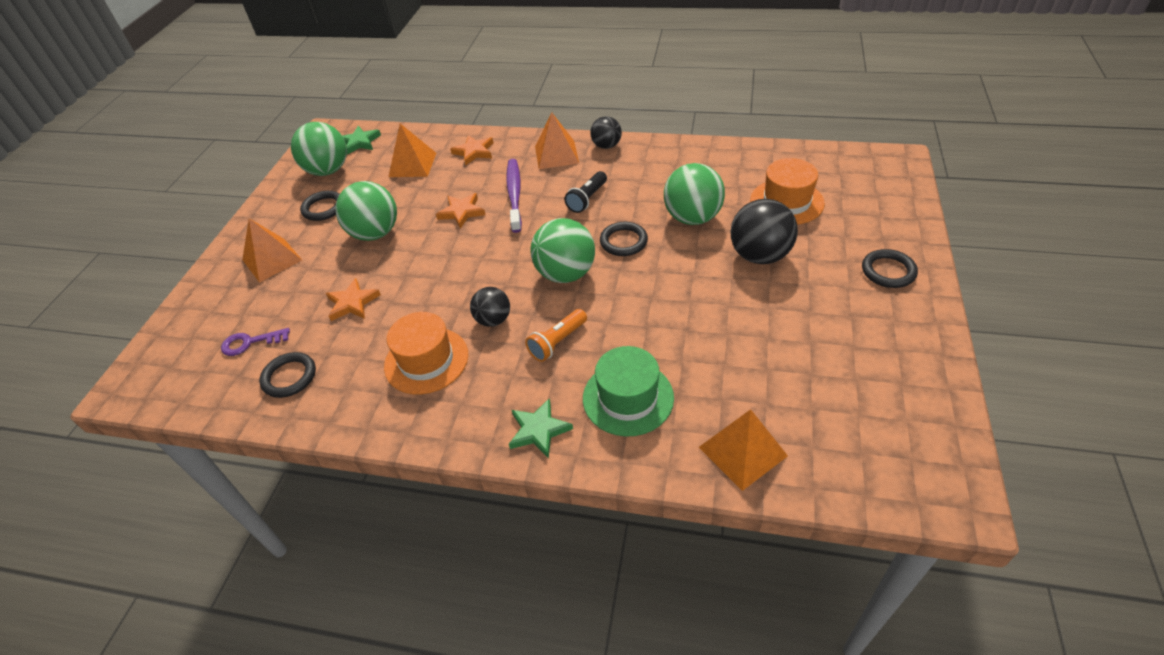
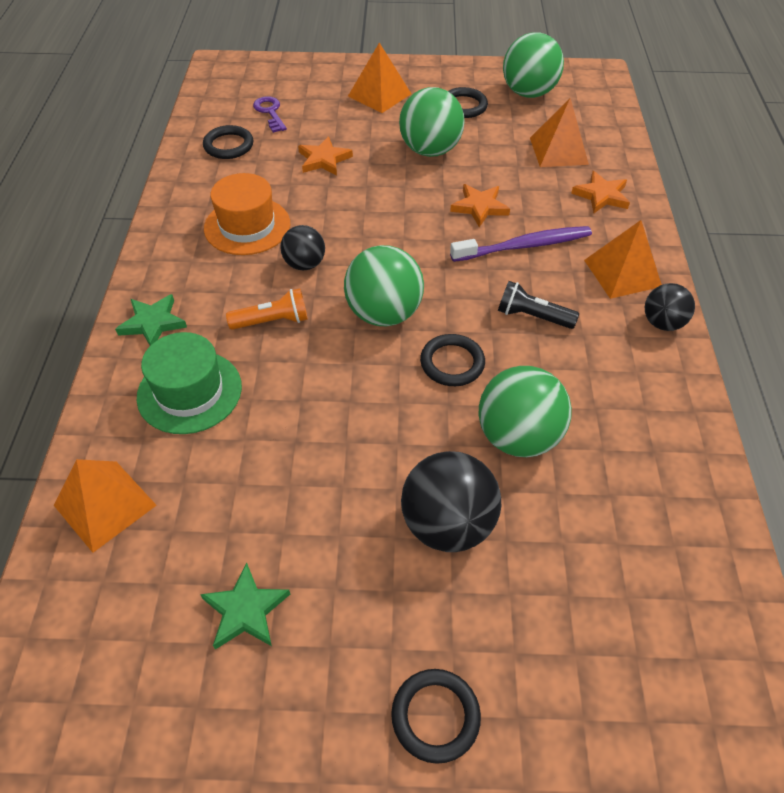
camera: 75 degrees right, 5 degrees up
(360, 142) = (588, 102): green star -> green star (245, 610)
(557, 342) = (272, 321): orange flashlight -> orange flashlight turned 135 degrees clockwise
(786, 202) = (587, 565): orange hat -> none

